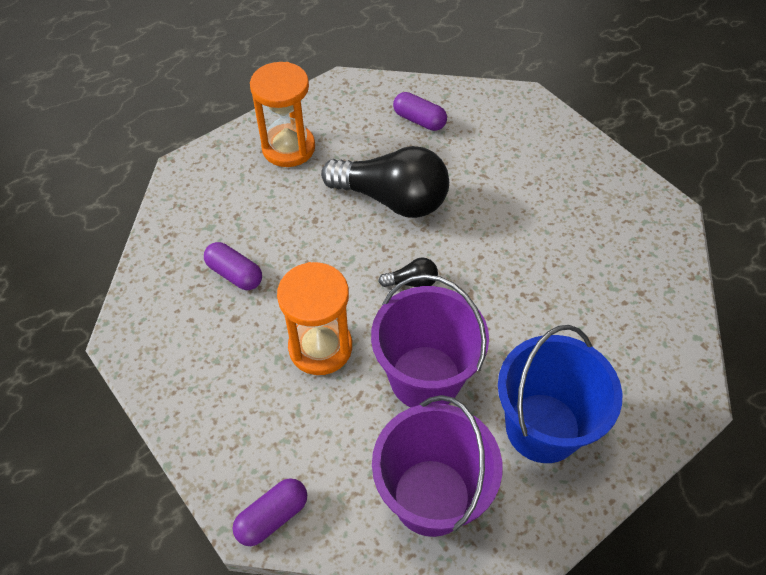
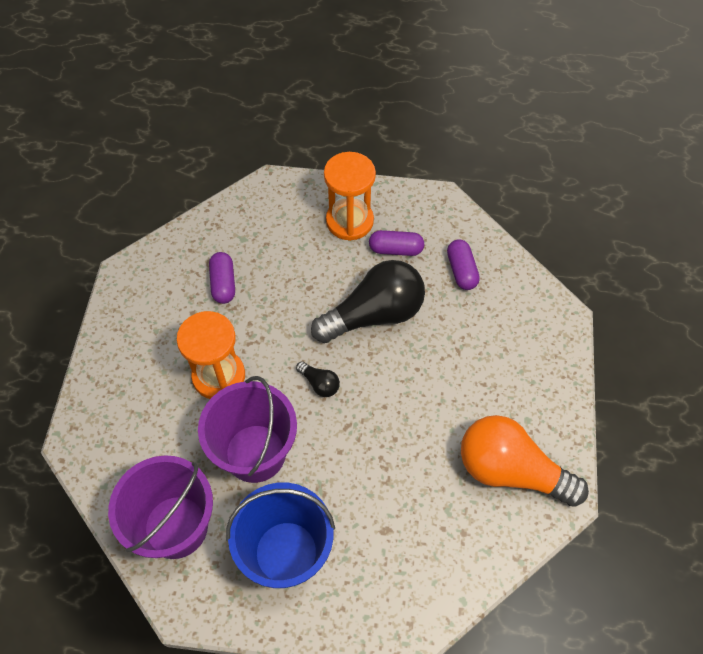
camera: 45 degrees right, 5 degrees up
(272, 517) = (86, 451): purple capsule -> purple capsule (396, 249)
(392, 199) = (374, 314): black light bulb -> black light bulb turned 90 degrees counterclockwise
(618, 224) = (511, 471): none -> orange light bulb

